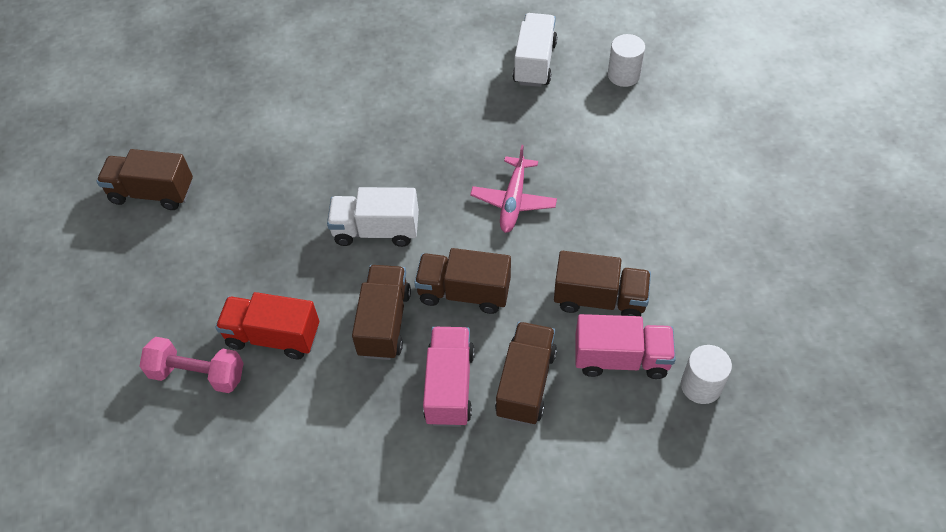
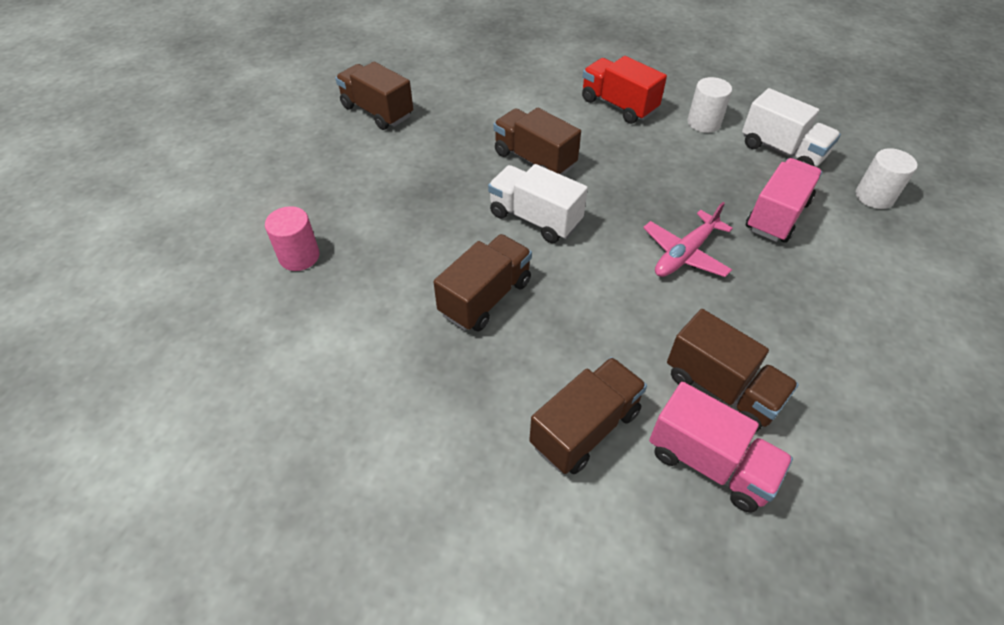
camera: 30 degrees right, 5 degrees down
(198, 374) = (299, 256): pink dumbbell -> pink cylinder
(273, 336) = (382, 259): red truck -> red truck (618, 105)
(449, 386) = (505, 387): pink truck -> pink truck (777, 216)
(464, 292) = (580, 309): brown truck -> brown truck (534, 160)
(534, 63) = (782, 151): white truck -> white truck turned 90 degrees clockwise
(701, 386) = (793, 549): white cylinder -> white cylinder (703, 123)

